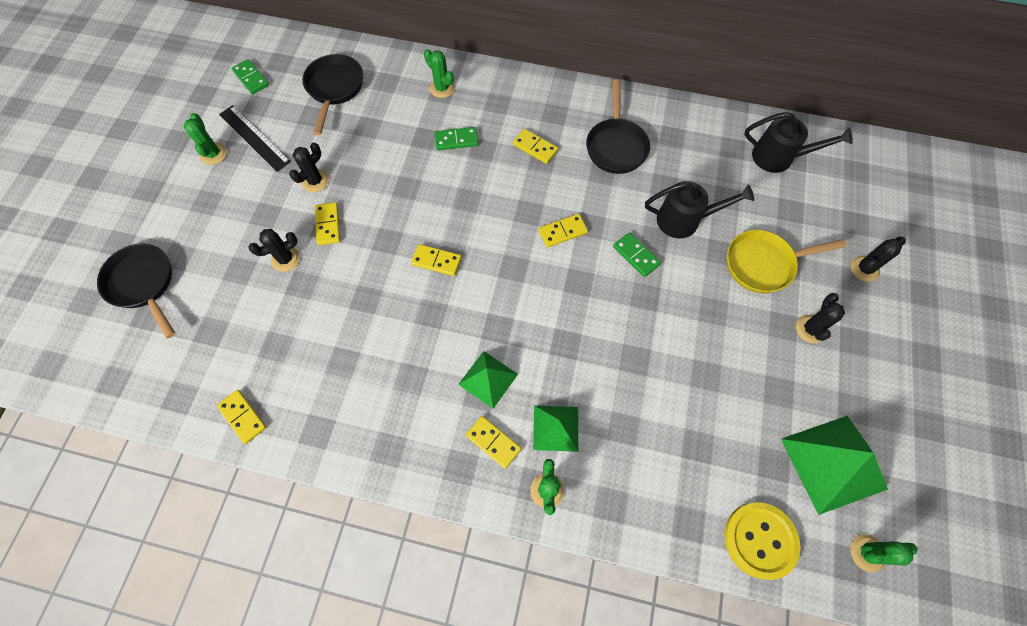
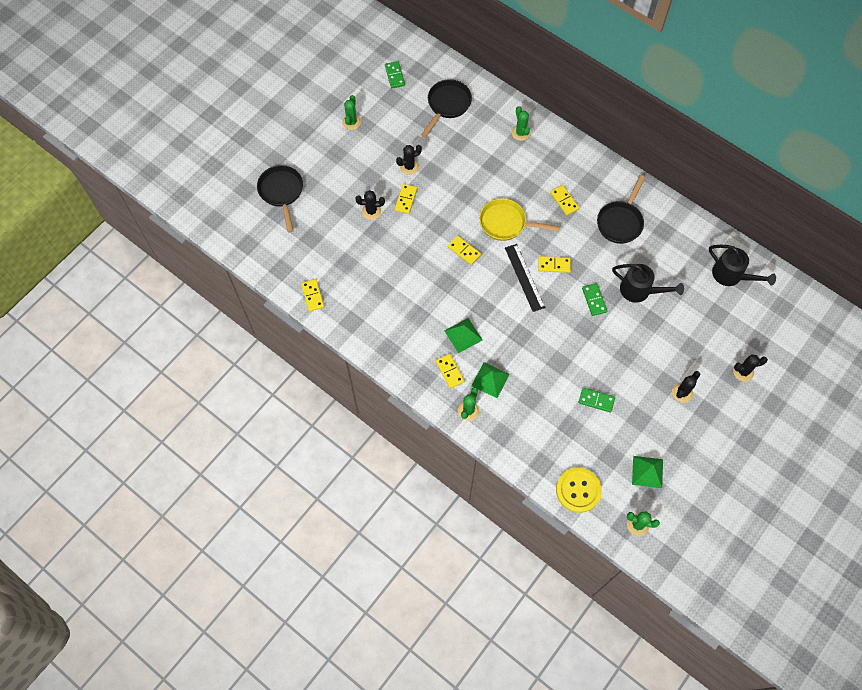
camera: 25 degrees right, 0 degrees up
(254, 137) = (381, 120): black ruler -> black ruler (524, 277)
(456, 140) = (513, 175): green domino -> green domino (596, 400)
(763, 264) = (676, 340): yellow pan -> yellow pan (506, 223)
(833, 463) = (647, 471): green pyramid -> green pyramid, size x0.59

